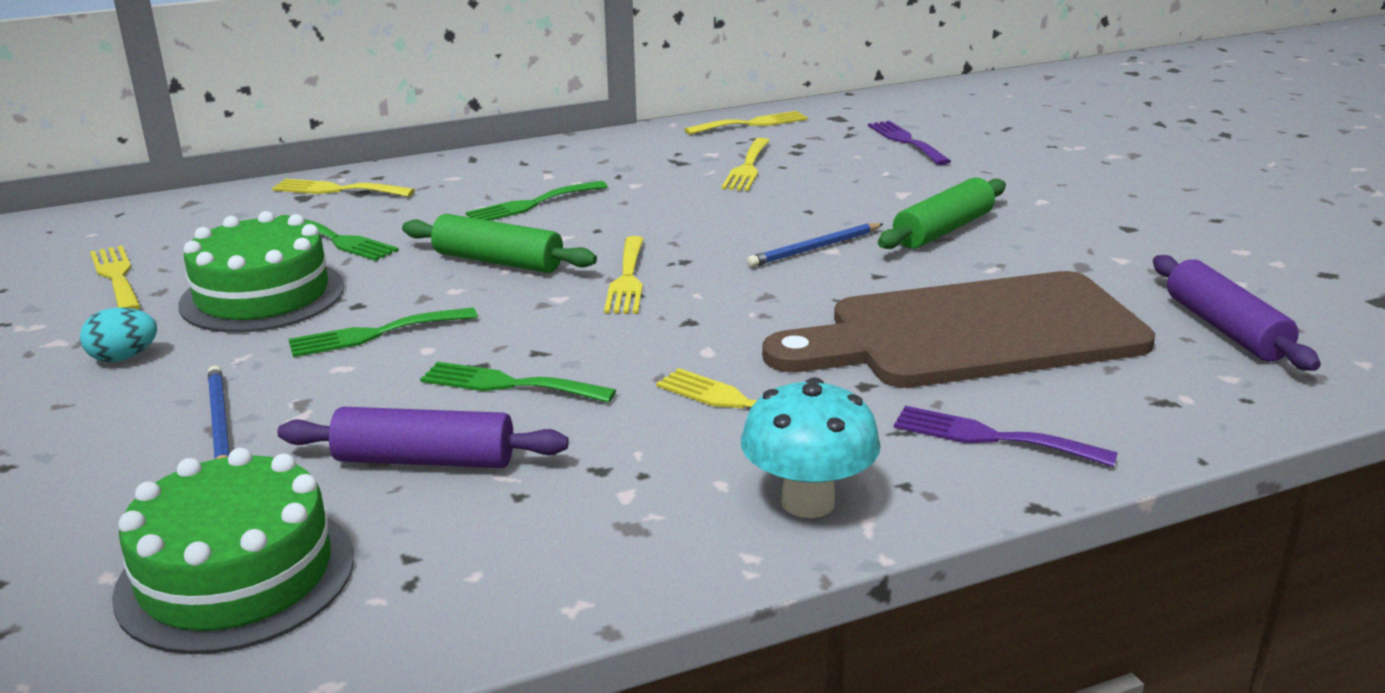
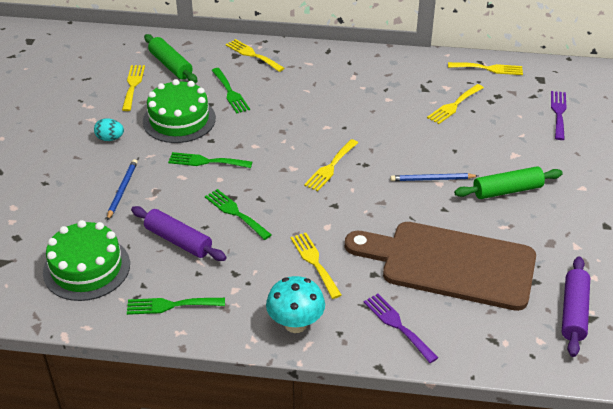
camera: 30 degrees right, 15 degrees up
(498, 261) = (285, 133): green rolling pin -> green rolling pin (170, 65)
(532, 204) = (329, 97): green fork -> green fork (171, 305)

